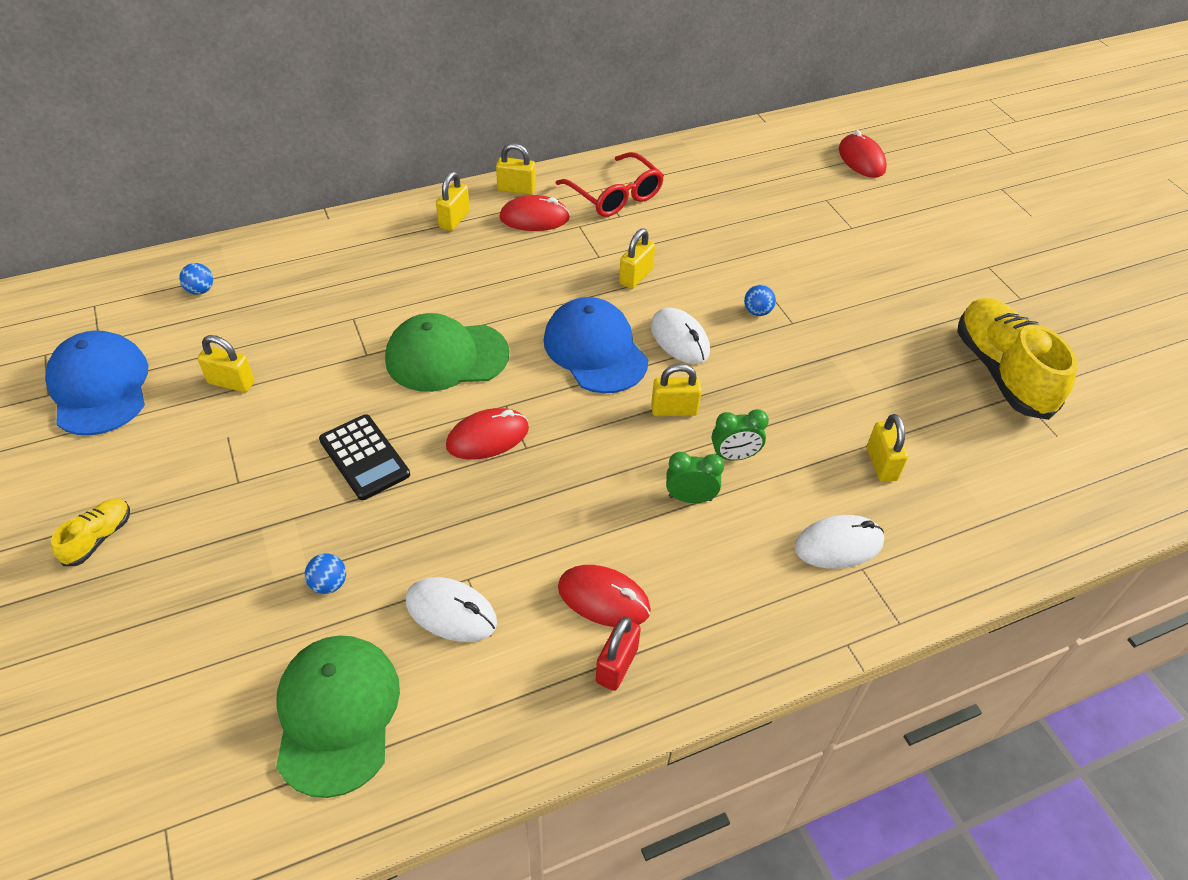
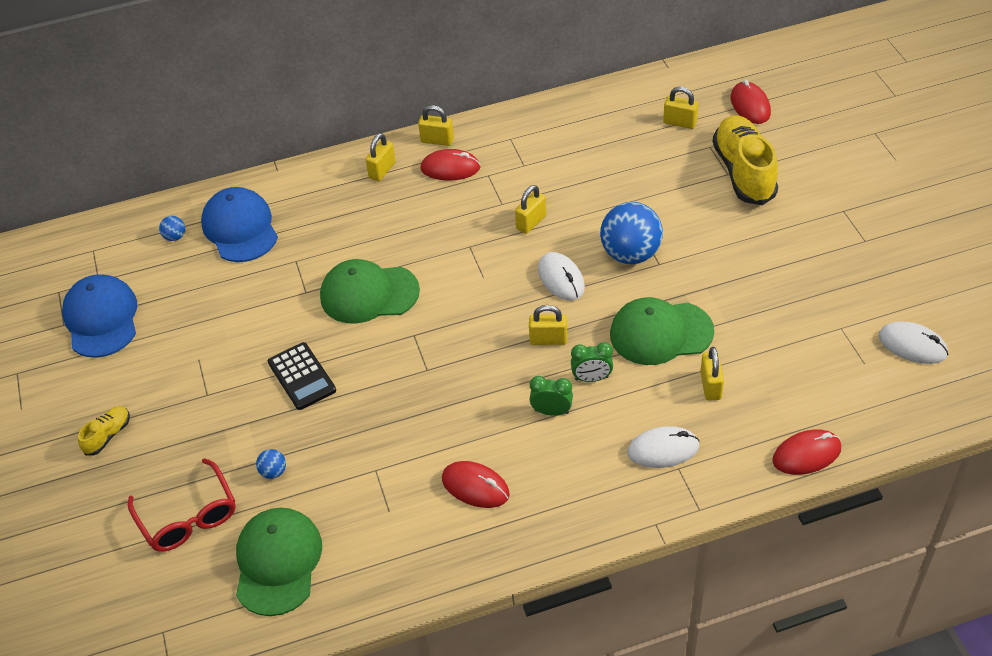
camera: 10 degrees right, 0 degrees up
(231, 383) = (200, 315): yellow padlock -> yellow padlock (680, 122)
(451, 612) = (361, 494): white mouse -> white mouse (912, 345)
(487, 437) = (397, 361): red mouse -> red mouse (806, 454)
(595, 350) = (490, 288): blue cap -> blue cap (240, 228)
(615, 195) = (522, 145): red glasses -> red glasses (188, 516)
(617, 665) = (480, 534): red padlock -> none
(757, 311) = (630, 254): blue ball -> blue ball, size x2.34
(809, 401) = (660, 333): none -> green cap
(1002, 372) = (831, 308): yellow shoe -> yellow shoe (743, 172)

